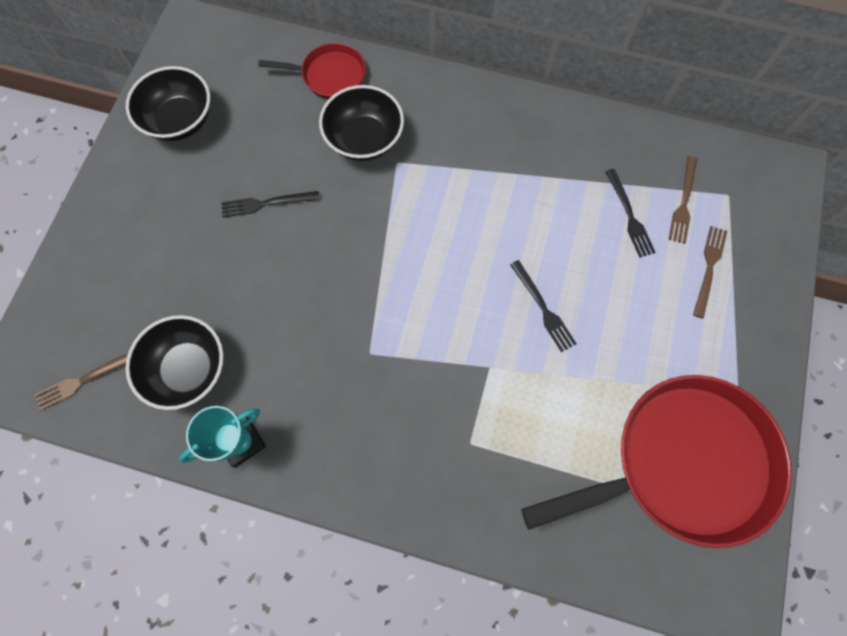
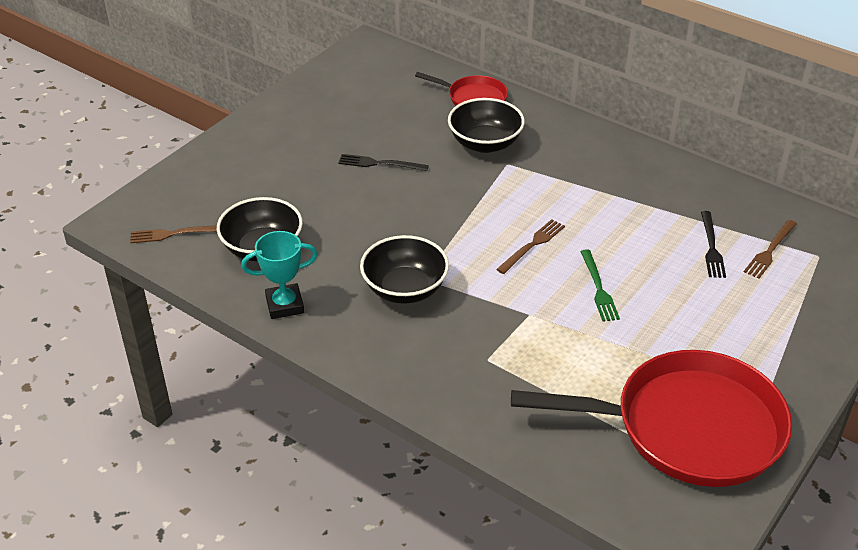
camera: 20 degrees right, 30 degrees down
(180, 120) = (332, 98): black bowl -> black bowl (405, 289)
(543, 308) = (598, 288): black fork -> green fork
(709, 268) = (776, 300): brown fork -> brown fork (532, 245)

